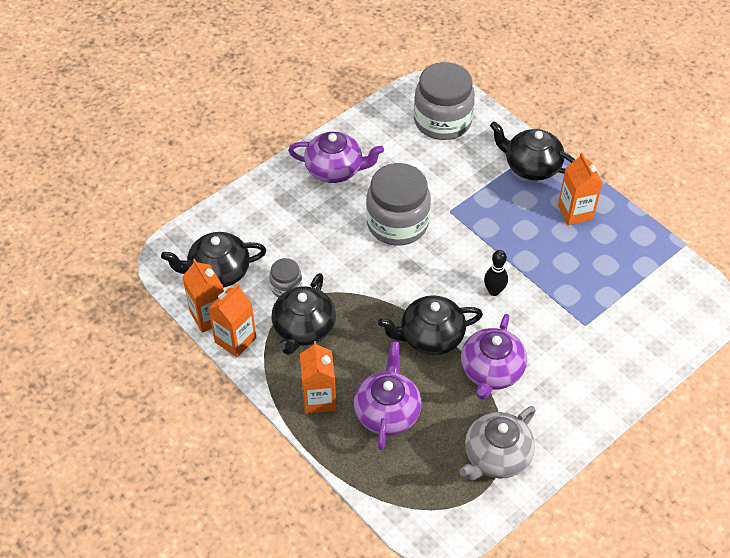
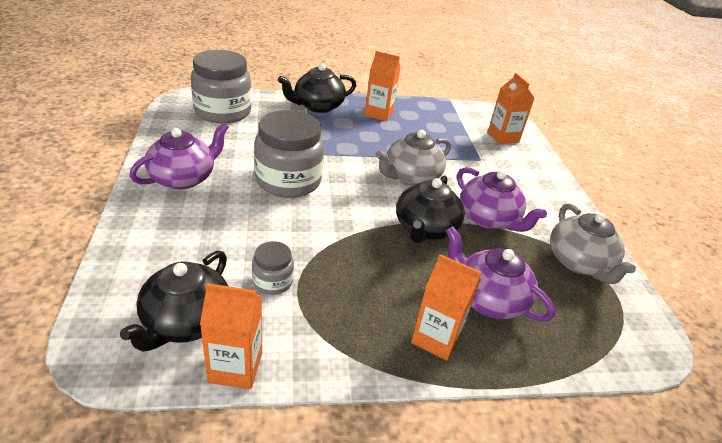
camera: 60 degrees left, 15 degrees down
(235, 340) = (294, 363): orange carton -> orange carton (503, 137)
(303, 329) = (337, 299): black teapot -> none
(494, 291) = (411, 176): black bowling pin -> grey teapot

